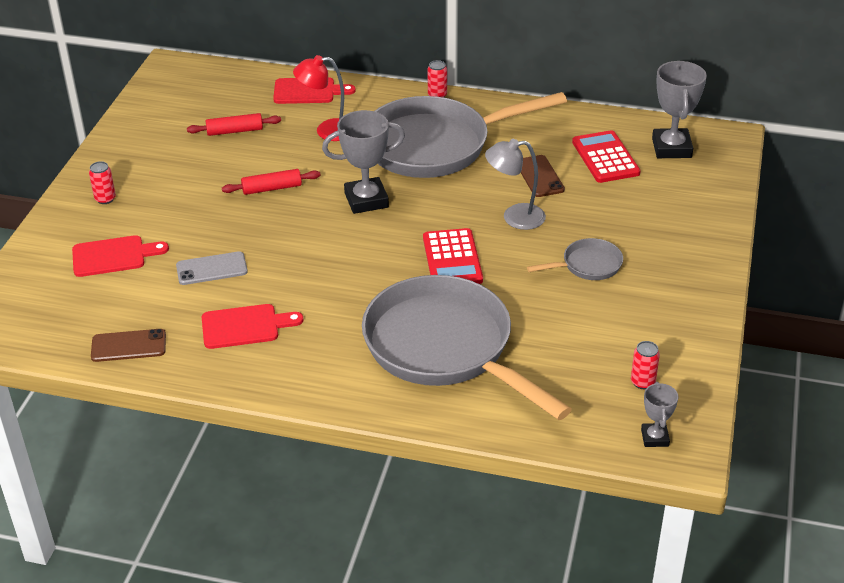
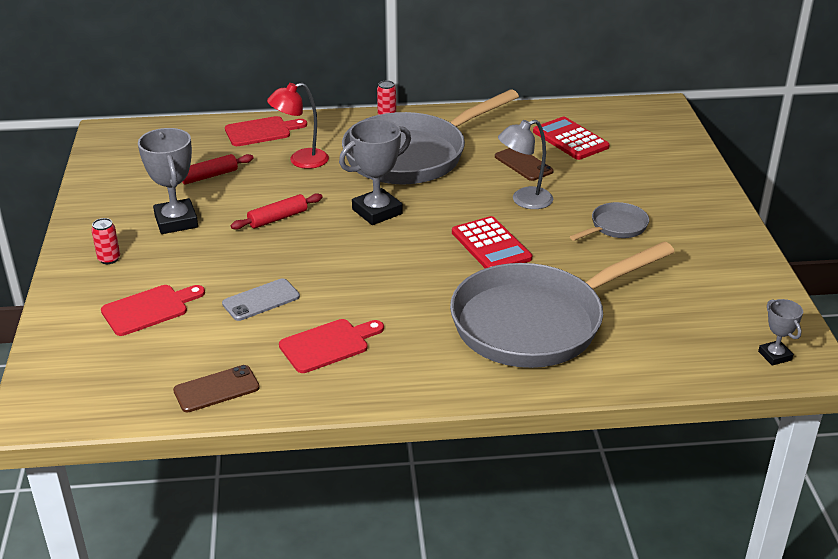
camera: 20 degrees left, 5 degrees down
(445, 348) = (536, 322): grey pan -> grey pan turned 60 degrees counterclockwise
(642, 382) = (731, 312): red can -> none
(671, 148) = (621, 122): grey trophy -> grey trophy (176, 221)

